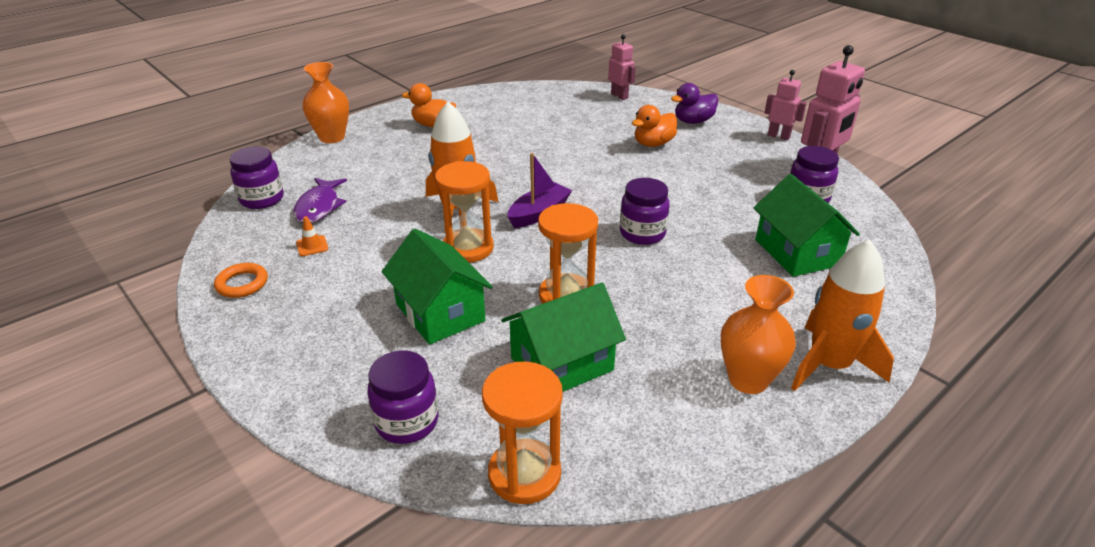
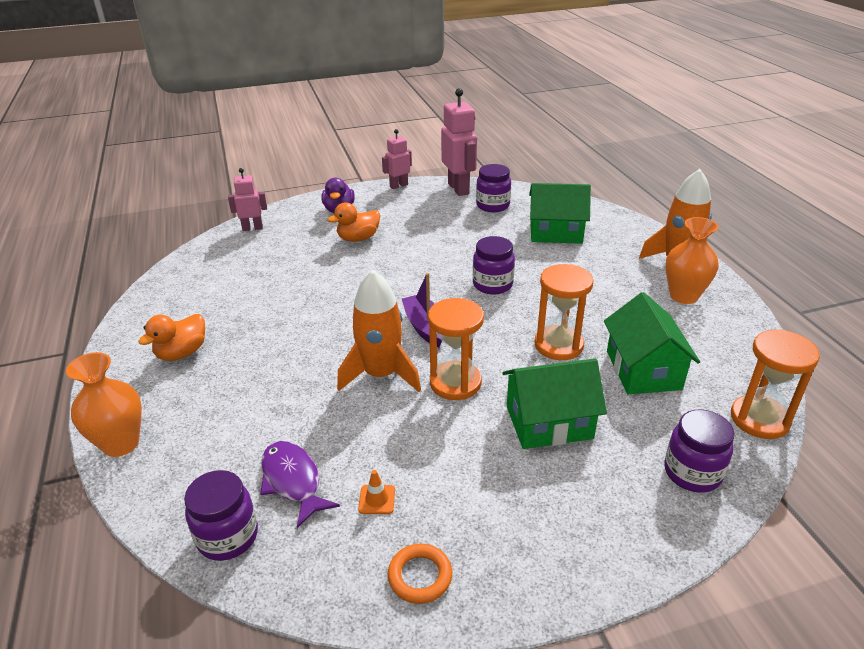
camera: 65 degrees left, 0 degrees up
(319, 207) = (293, 481): purple fish -> purple fish turned 150 degrees counterclockwise
(653, 144) = (358, 238): orange duck -> orange duck turned 75 degrees clockwise

